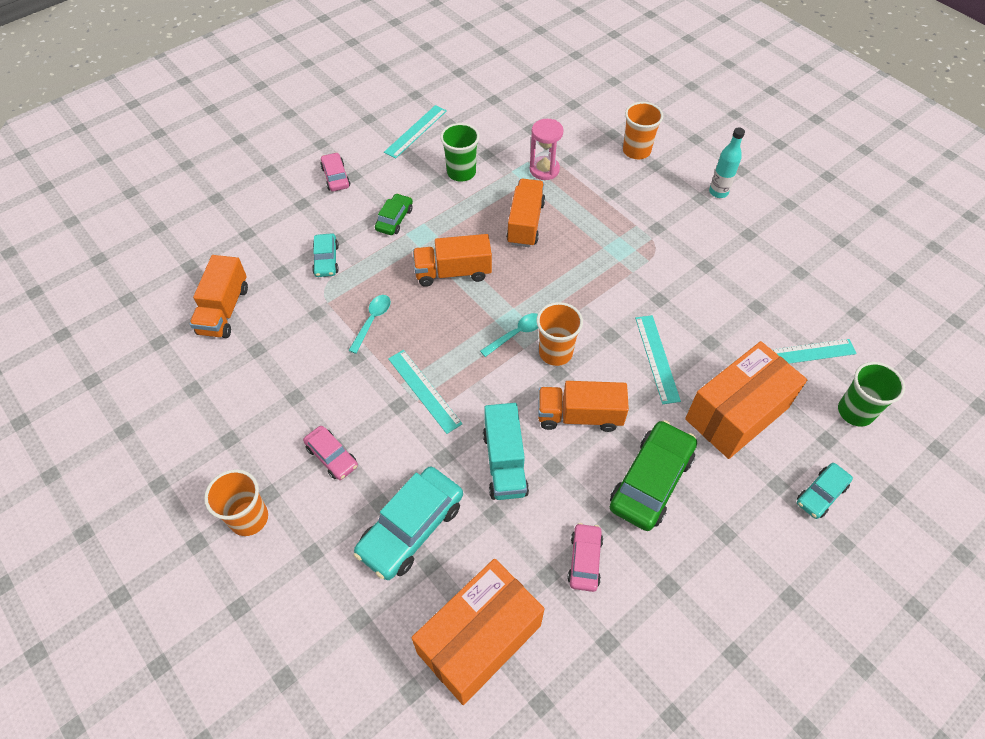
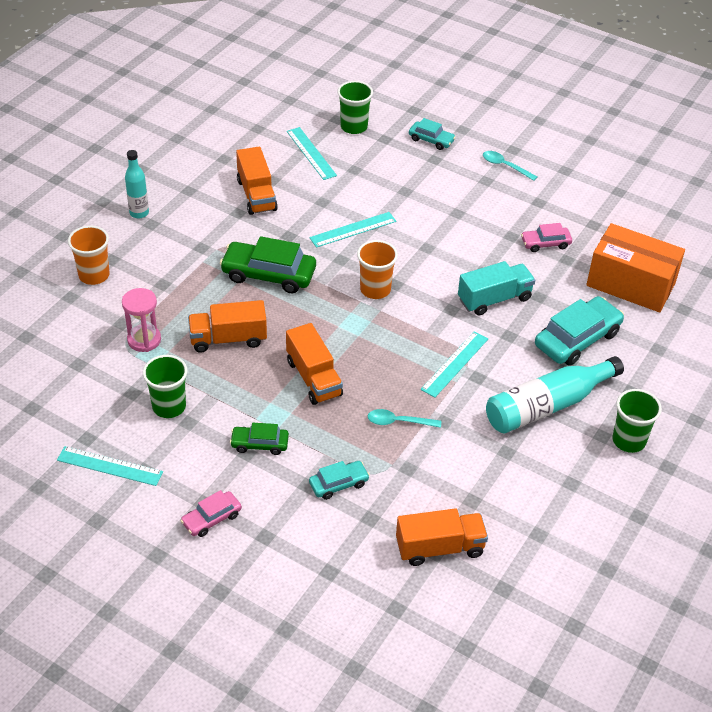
camera: 110 degrees left, 10 degrees down
(249, 518) = (629, 440): orange cup -> green cup
(332, 456) = (547, 406): pink car -> turquoise bottle
(411, 528) = (577, 339): turquoise car -> turquoise car turned 60 degrees counterclockwise
(516, 334) = (367, 318): turquoise spoon -> turquoise spoon (505, 166)
(579, 416) = (430, 265): orange truck -> orange truck (256, 195)
(651, 481) = (466, 219): green car -> green car (268, 274)
(737, 413) = (384, 182): orange box -> none

